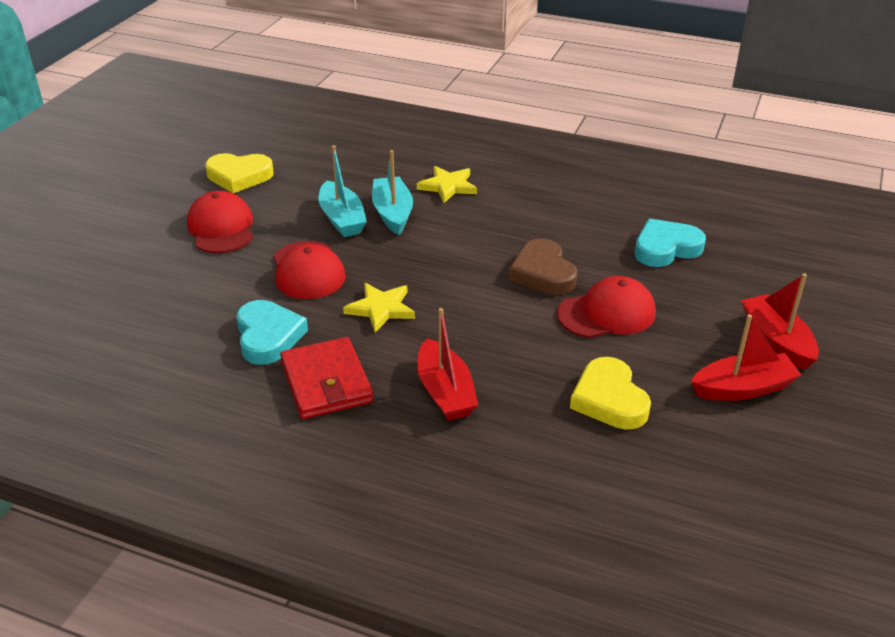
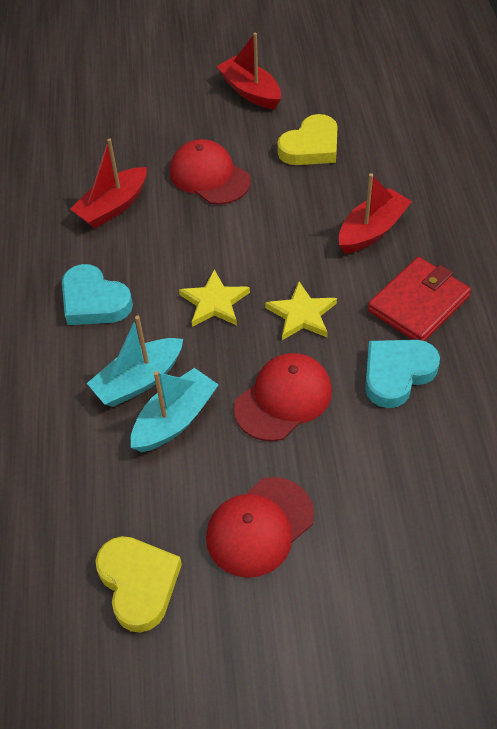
camera: 115 degrees left, 15 degrees up
(448, 186) = (57, 358): yellow star -> yellow star (214, 302)
(543, 273) = (176, 230): brown heart -> none
(666, 248) = (90, 169): turquoise heart -> turquoise heart (94, 301)
(777, 341) = (184, 87): red boat -> red boat (113, 206)

